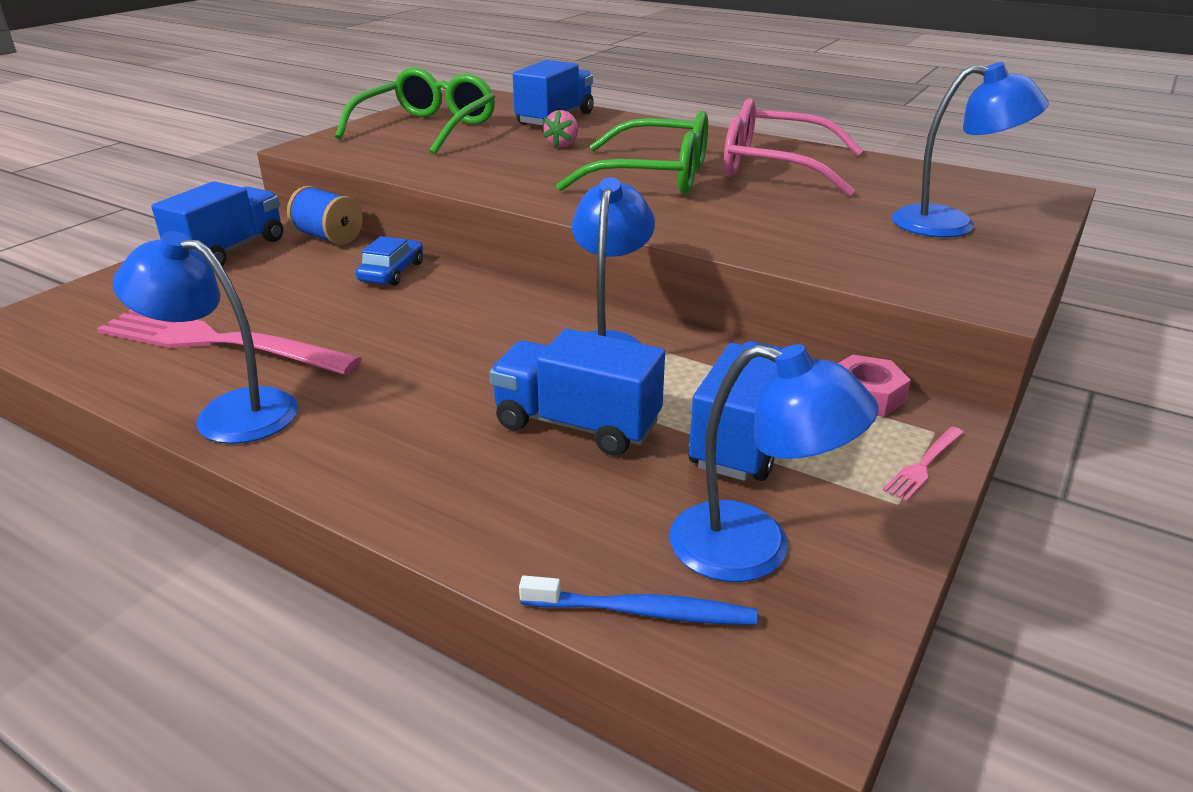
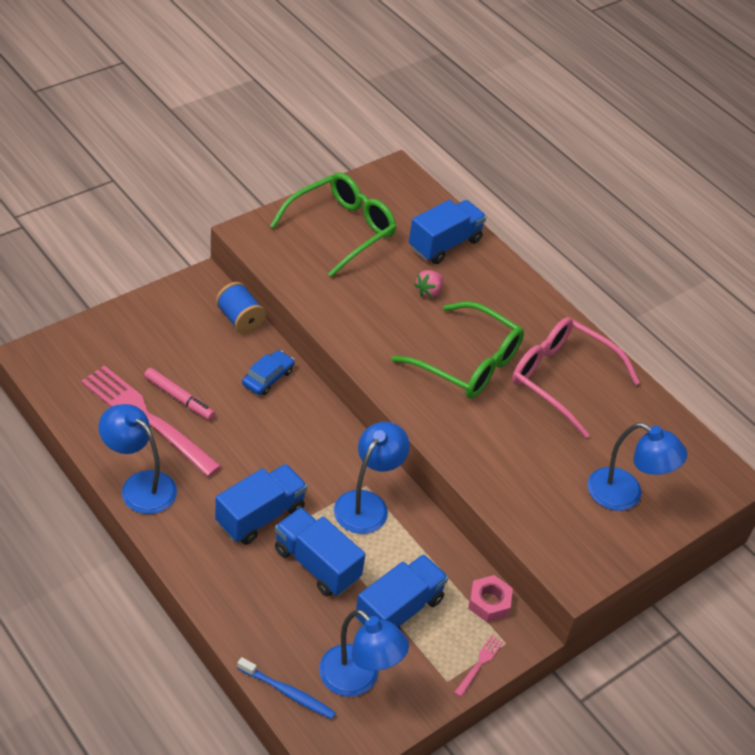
camera: 15 degrees right, 15 degrees up
(229, 251) = (172, 314): blue truck -> blue truck (260, 516)
(266, 314) = (179, 398): none -> pink marker
(923, 466) = (479, 663): pink fork -> pink fork turned 150 degrees clockwise

